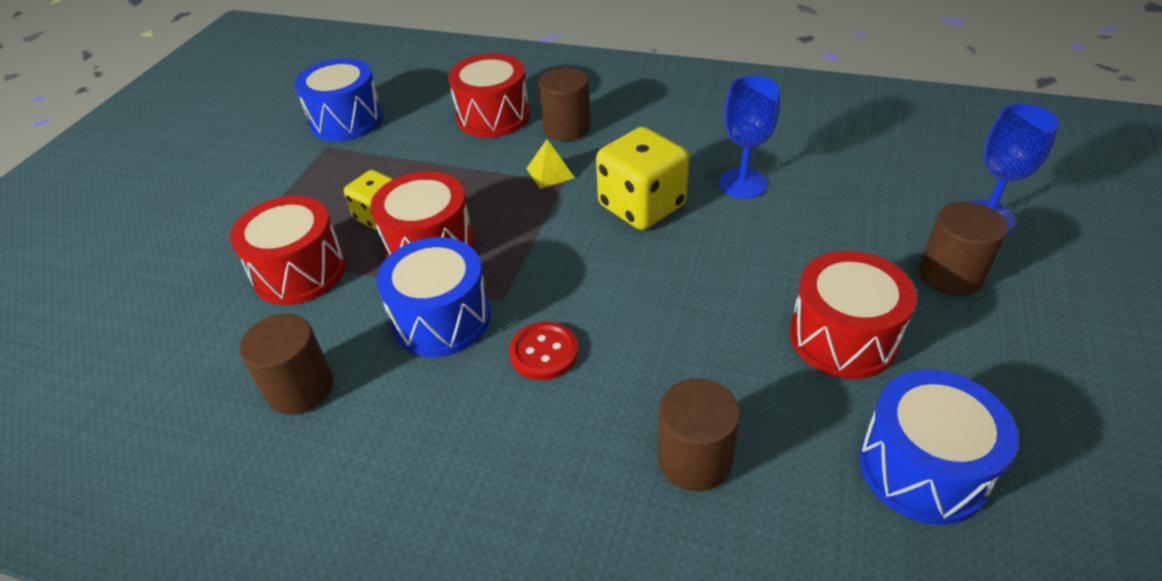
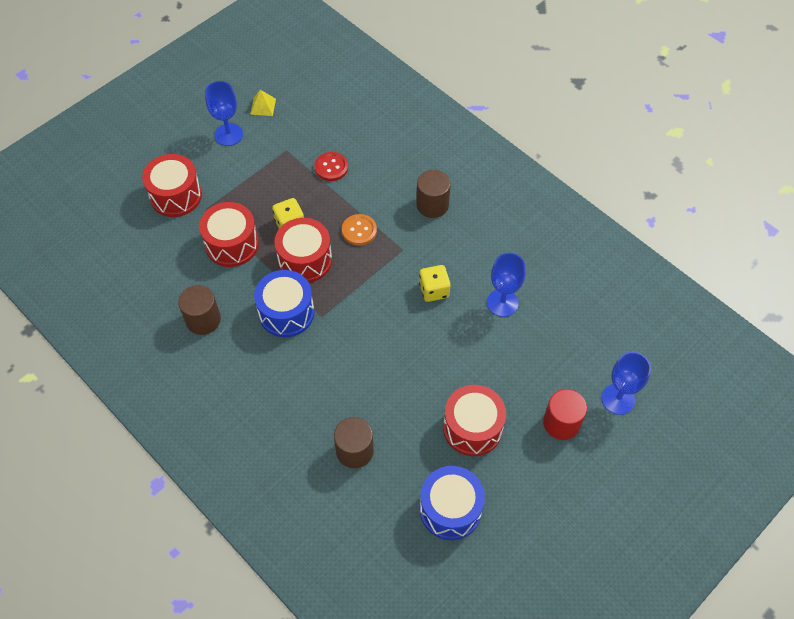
camera: 25 degrees right, 15 degrees up
(230, 160) = (229, 135): none -> blue goblet
(347, 120) = (308, 131): blue drum -> none
(487, 186) = (359, 230): none -> orange button
(493, 116) = (395, 172): red drum -> red drum (176, 196)
(544, 352) = (323, 359): red button -> red button (331, 167)
(550, 173) = (400, 238): yellow pyramid -> yellow pyramid (263, 106)
(642, 206) = (434, 290): yellow dice -> yellow dice, size x0.61
(951, 275) = (561, 423): brown cylinder -> red cylinder

